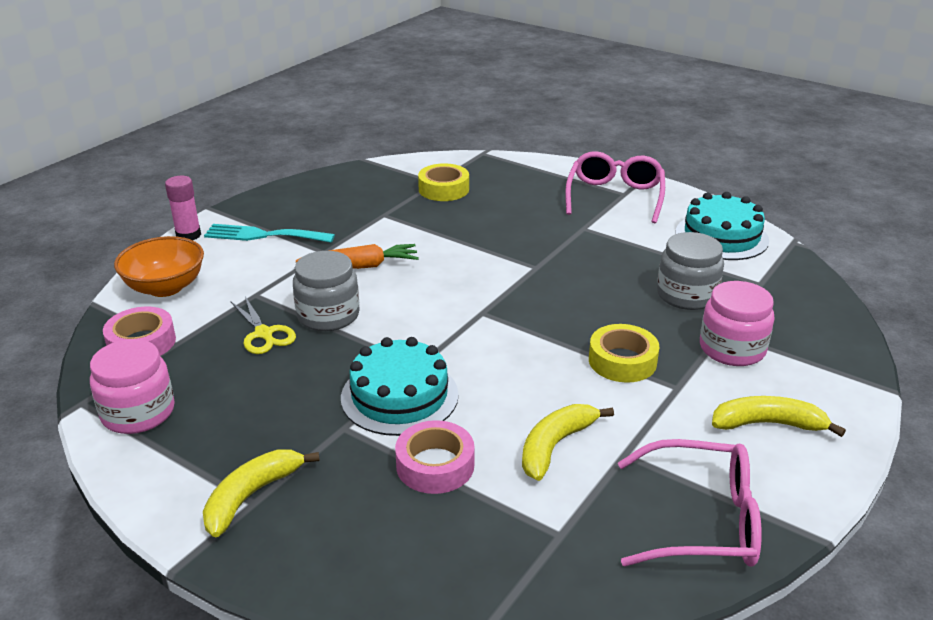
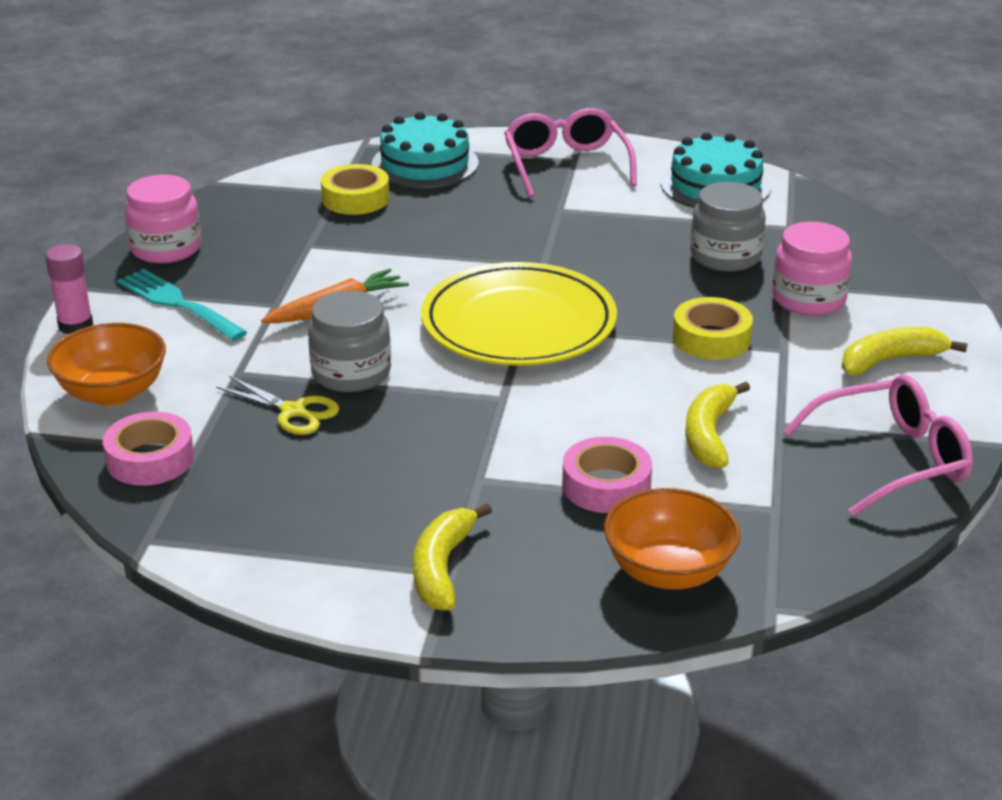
camera: 25 degrees left, 0 degrees up
(138, 413) = (228, 530): pink jar -> pink jar (166, 248)
(263, 235) = (177, 303): turquoise fork -> turquoise fork turned 60 degrees clockwise
(399, 396) = (510, 433): turquoise cake -> turquoise cake (425, 164)
(421, 564) = (668, 571): none -> orange bowl
(480, 308) = (518, 323): none -> yellow plate

